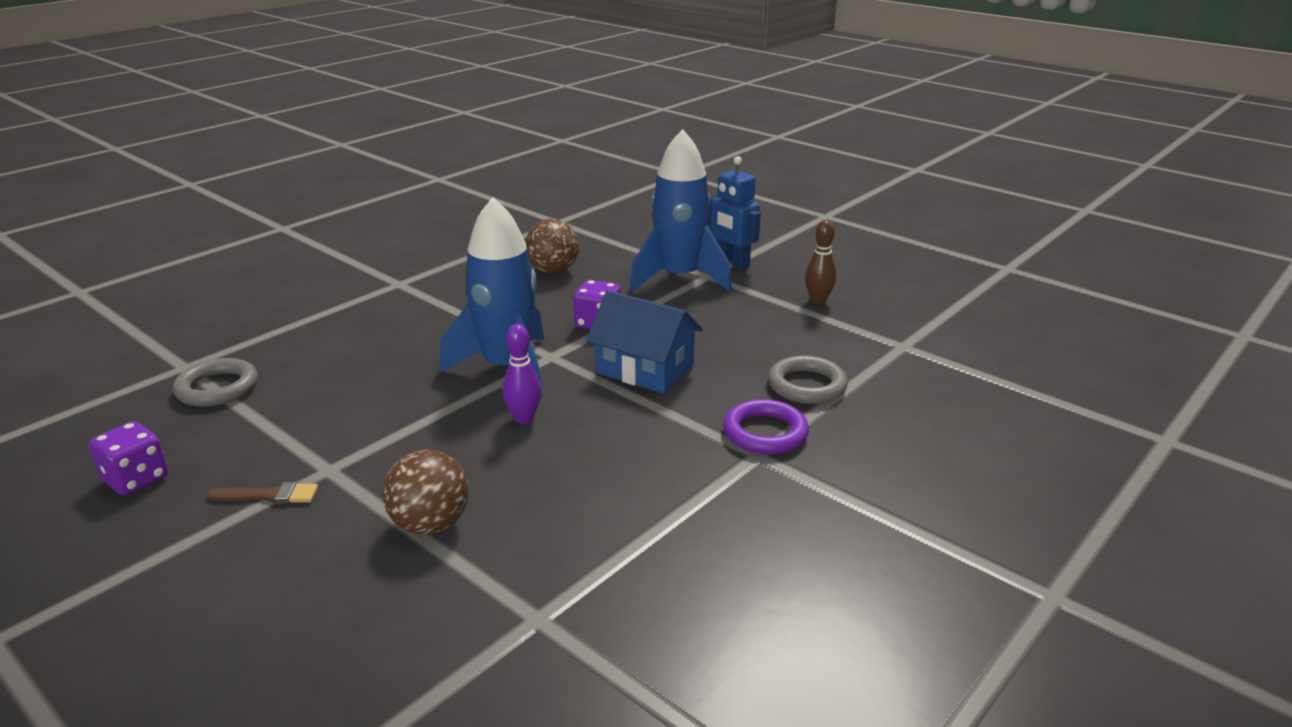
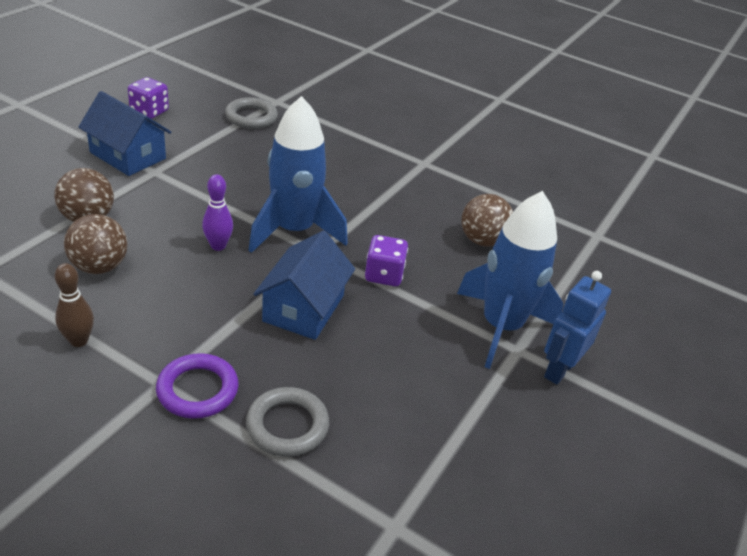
camera: 75 degrees right, 10 degrees up
(269, 495) = (128, 155): brown brush -> blue house
(547, 507) = (99, 267): none -> brown ball
(818, 300) = (489, 446): brown bowling pin -> brown bowling pin (79, 341)

